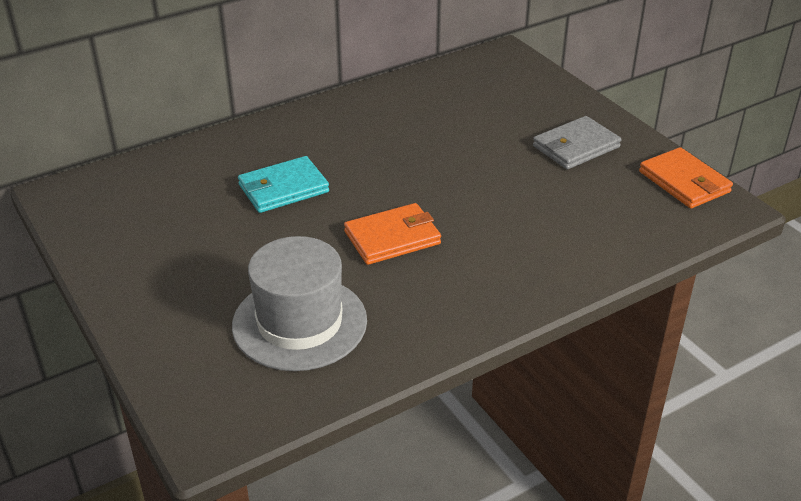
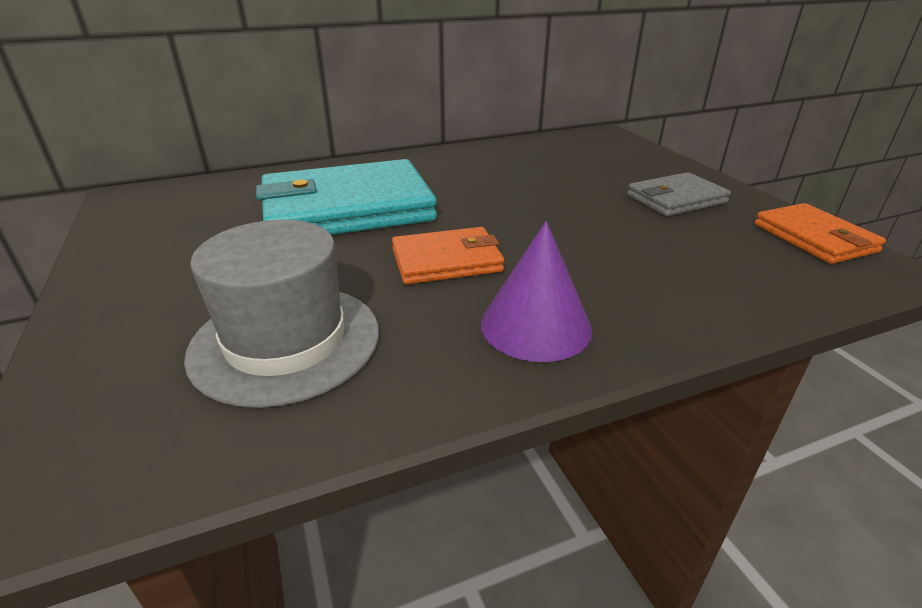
camera: 10 degrees right, 5 degrees down
(283, 188) = (347, 208): turquoise wallet -> turquoise wallet, size x1.89
(474, 289) = (535, 326): none -> purple cone

